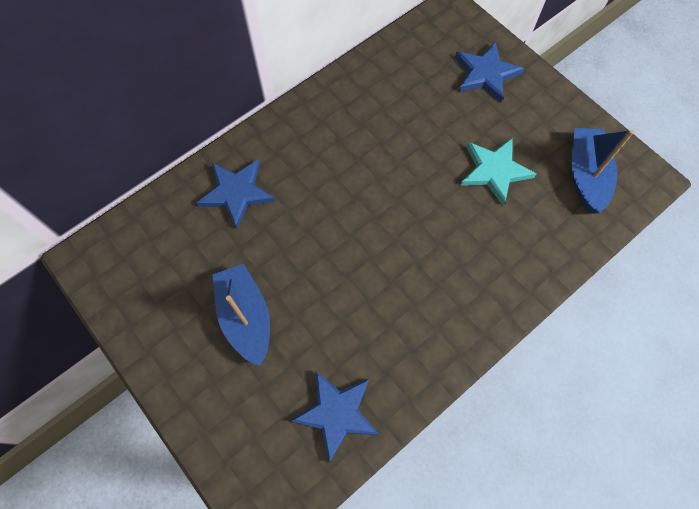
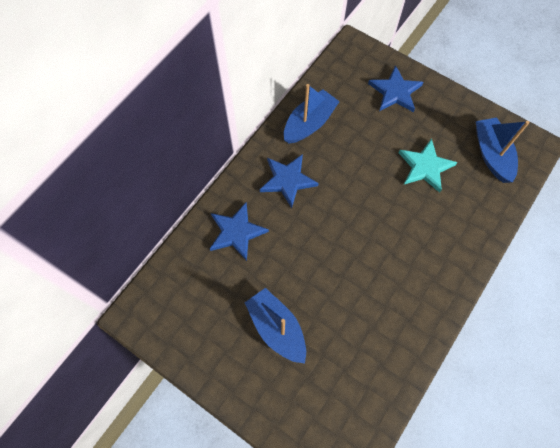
camera: 15 degrees left, 0 degrees up
(336, 413) = (369, 382): blue star -> blue star (288, 180)
(367, 87) = (309, 123): none -> blue boat

